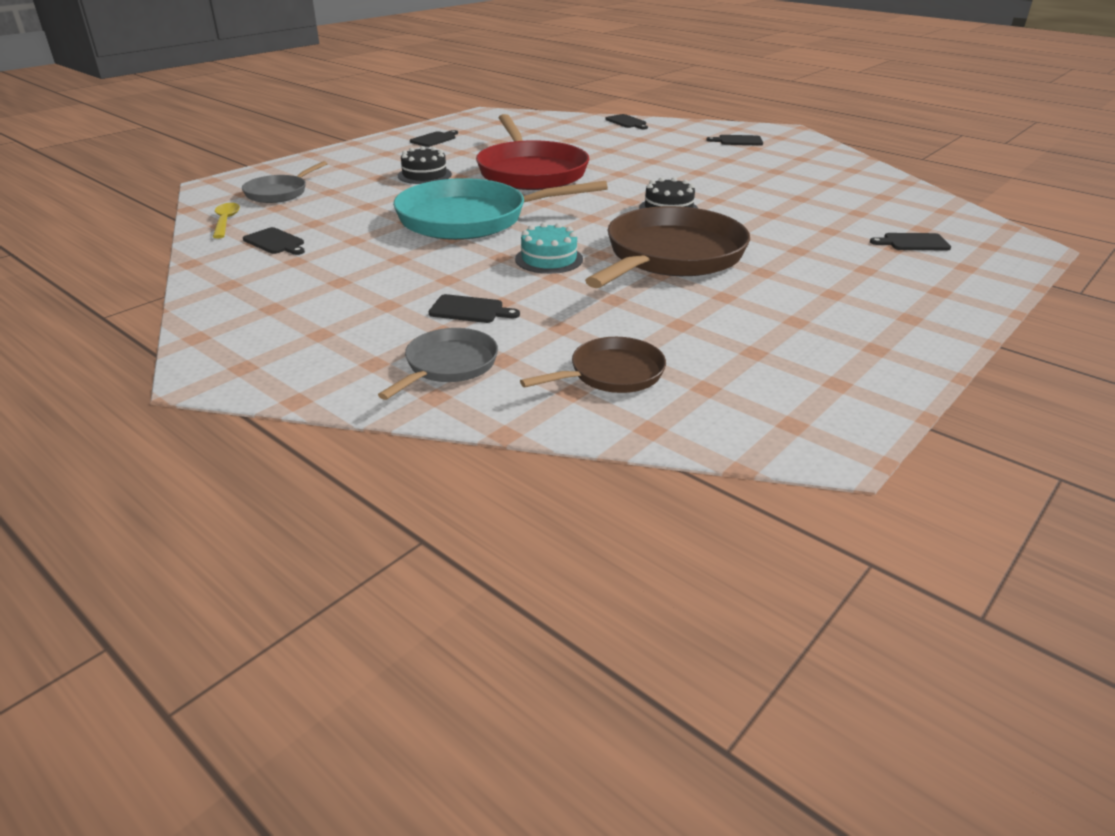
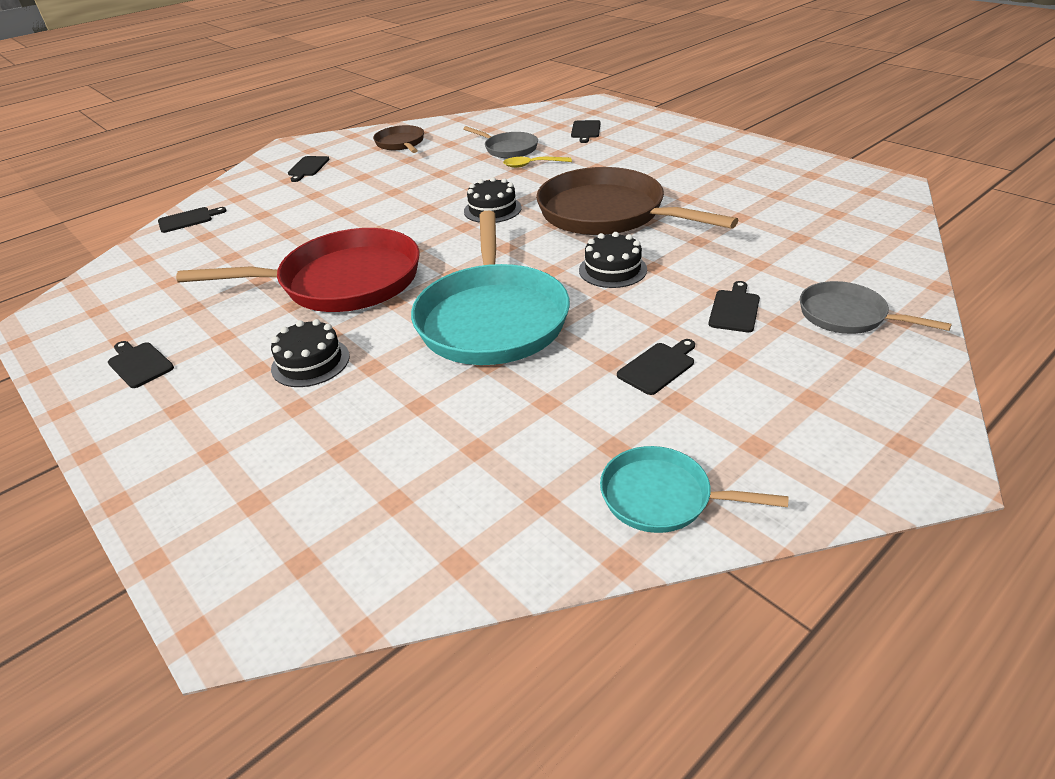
camera: 80 degrees left, 5 degrees up
(226, 221) = (445, 556): yellow spoon -> yellow spoon (532, 165)
(237, 275) = (662, 497): none -> turquoise pan
(275, 242) = (546, 477): black cutting board -> black cutting board (658, 367)
(279, 193) = (323, 510): grey pan -> grey pan (508, 149)
(549, 259) = (612, 269): turquoise cake -> black cake
(612, 374) = (830, 244): brown pan -> brown pan (401, 143)

